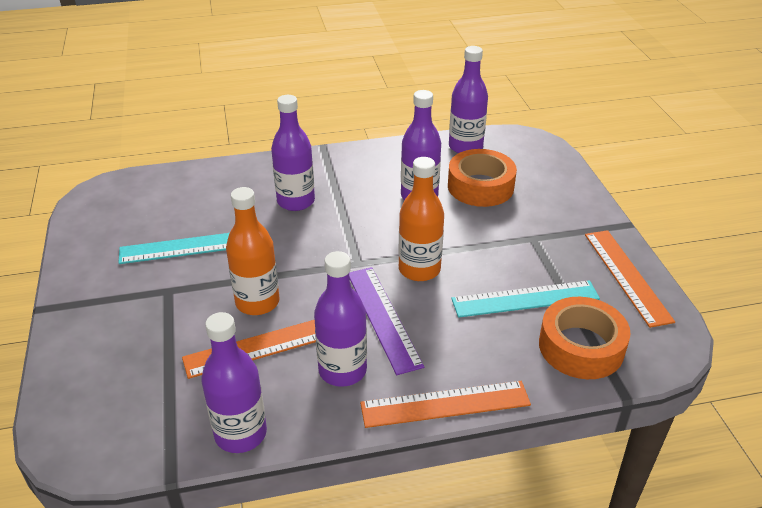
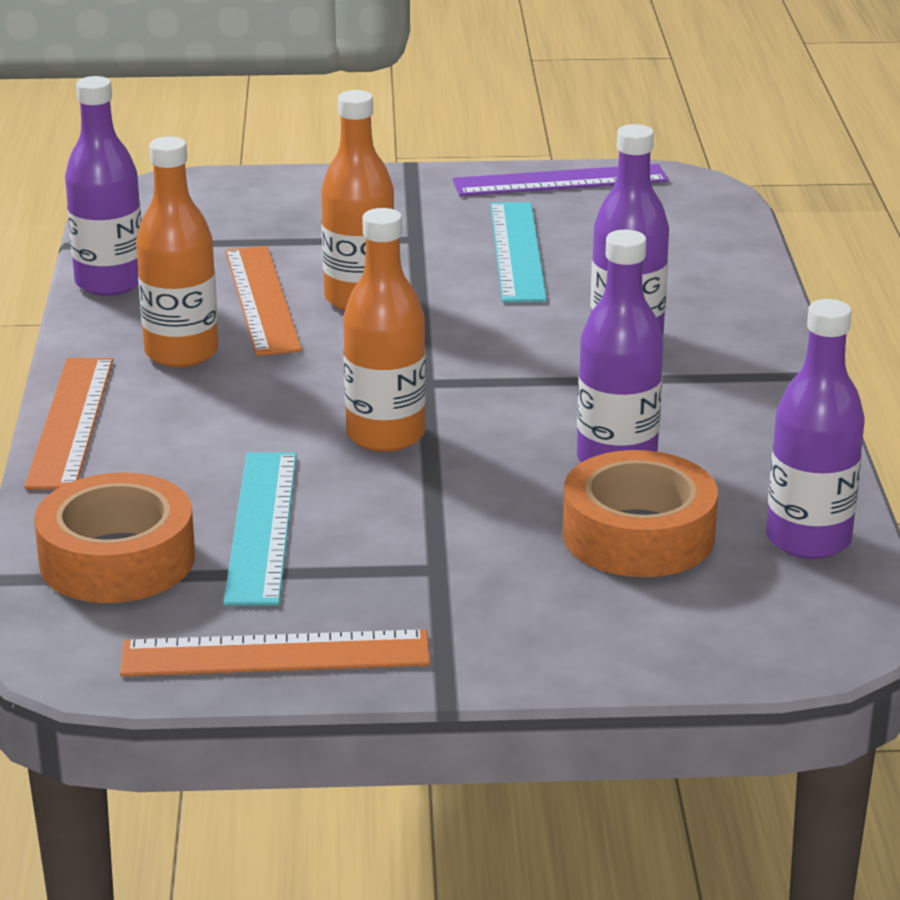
camera: 100 degrees right, 10 degrees down
(342, 370) = (181, 353): purple bottle -> orange bottle
(383, 318) = (277, 392): purple ruler -> purple ruler (560, 181)

